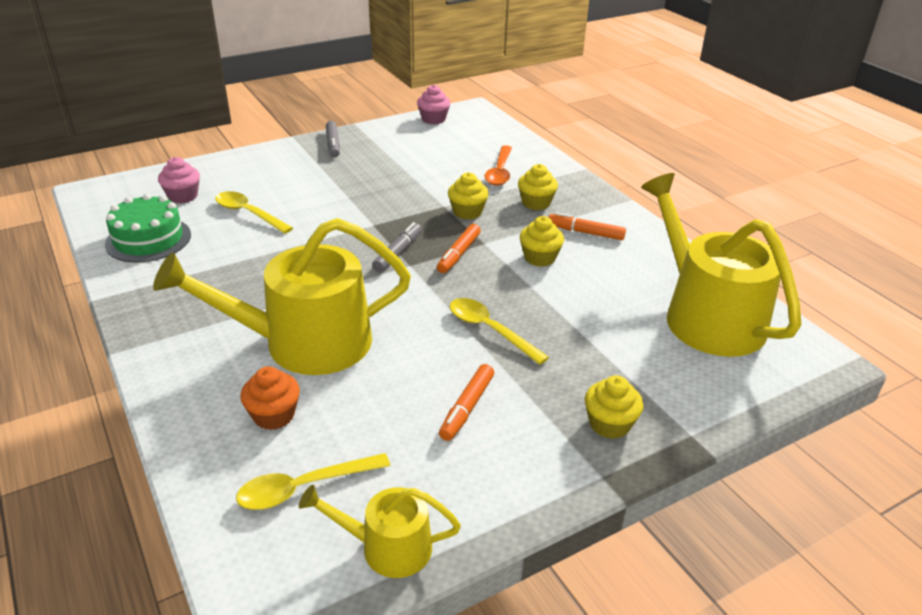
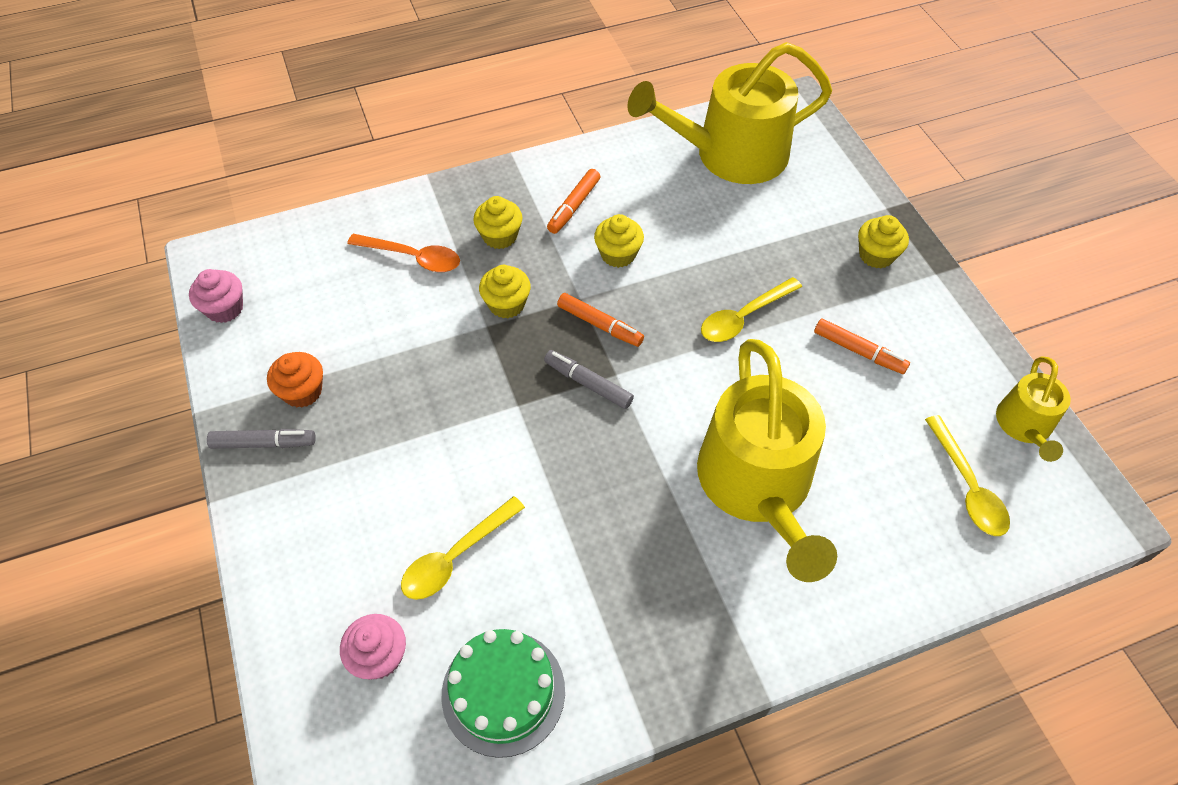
camera: 80 degrees left, 20 degrees up
(274, 415) = (874, 513): orange cupcake -> orange cupcake (302, 391)

